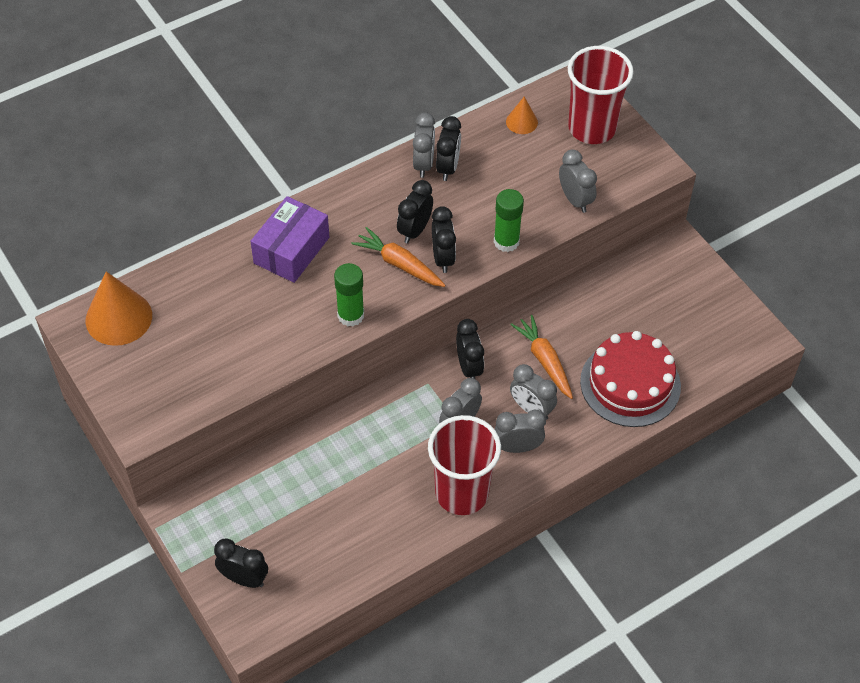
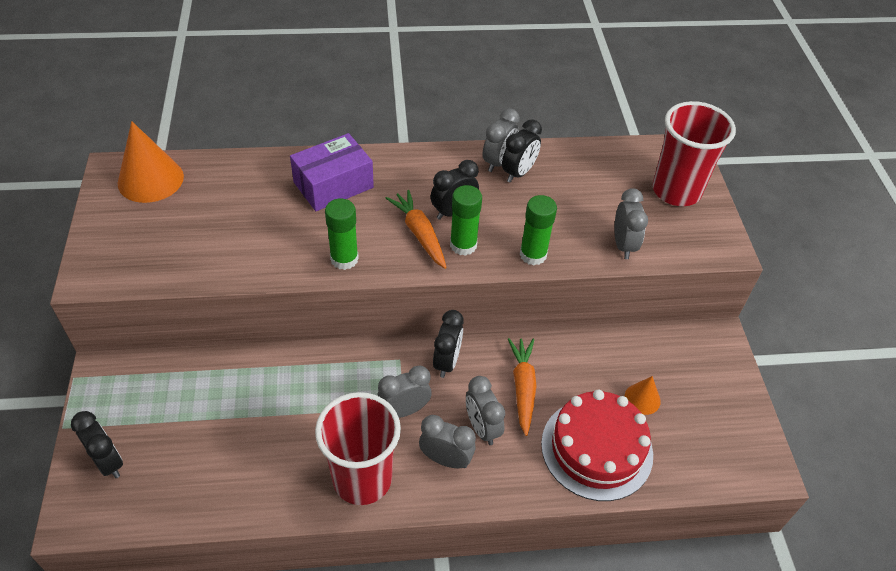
camera: 25 degrees right, 5 degrees down
(443, 258) = (463, 245): black clock -> green glue stick
(521, 122) = (611, 162): orange cone -> orange cone (642, 399)

